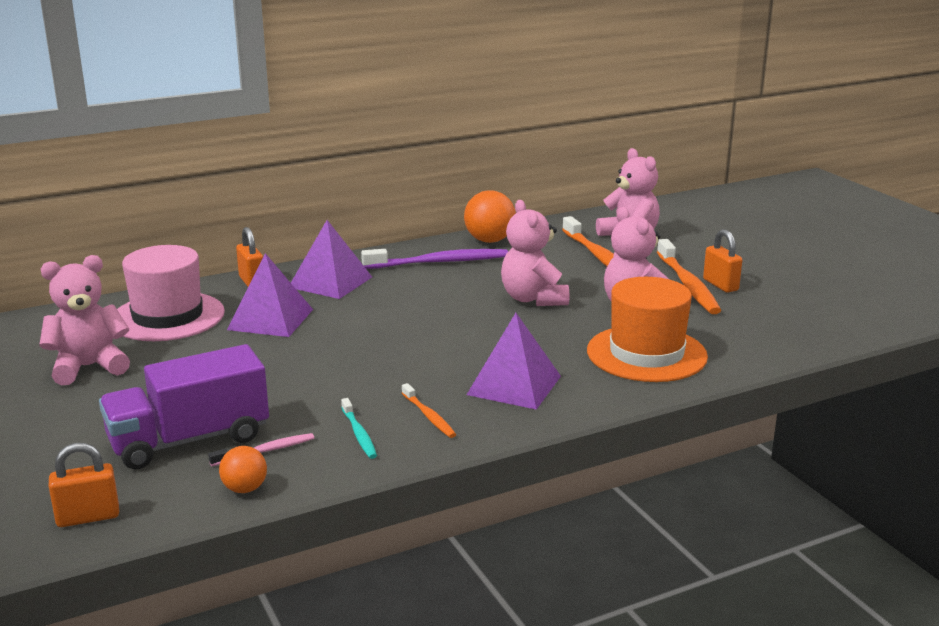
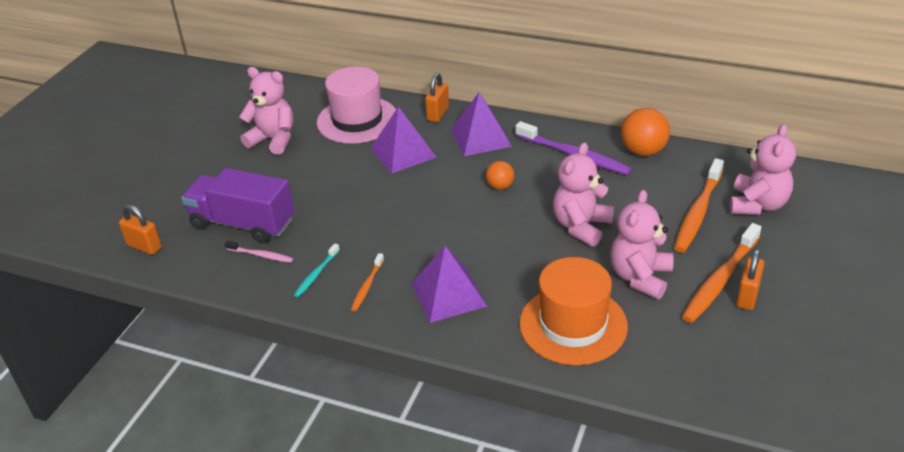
camera: 50 degrees right, 15 degrees up
(245, 489) = (219, 275): orange ball -> orange ball (500, 186)

